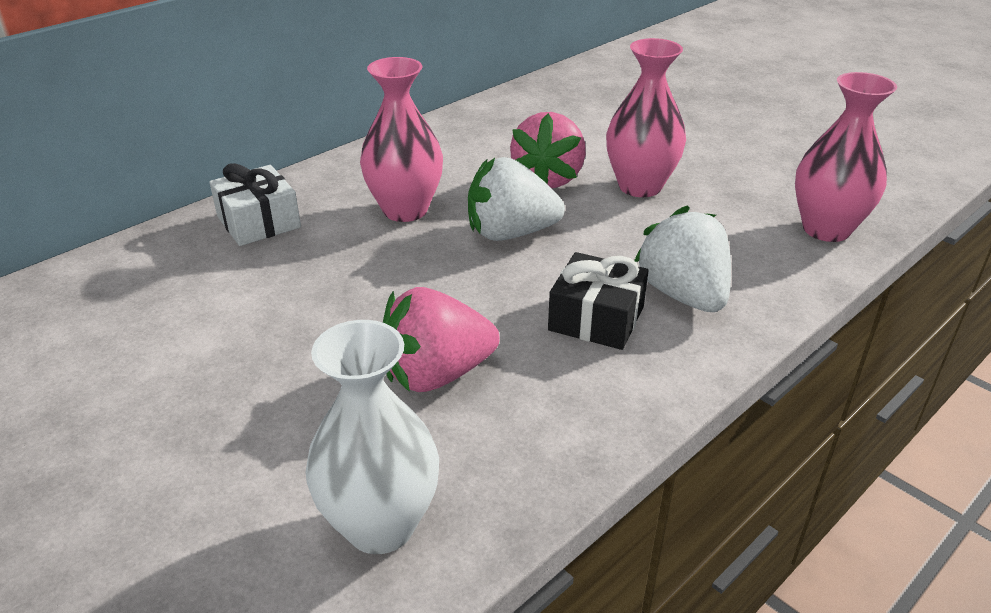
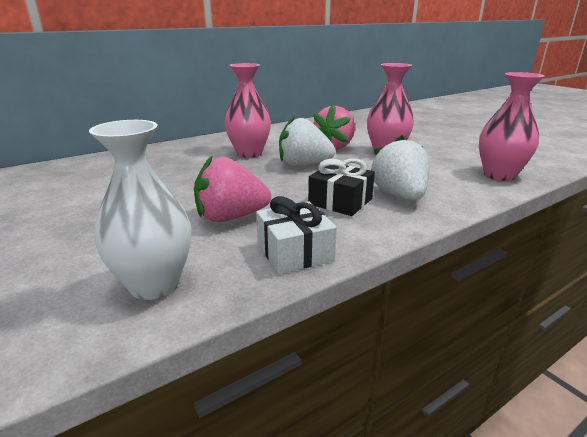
camera: 10 degrees right, 10 degrees down
(258, 222) = (169, 153): white gift -> white gift (294, 252)

